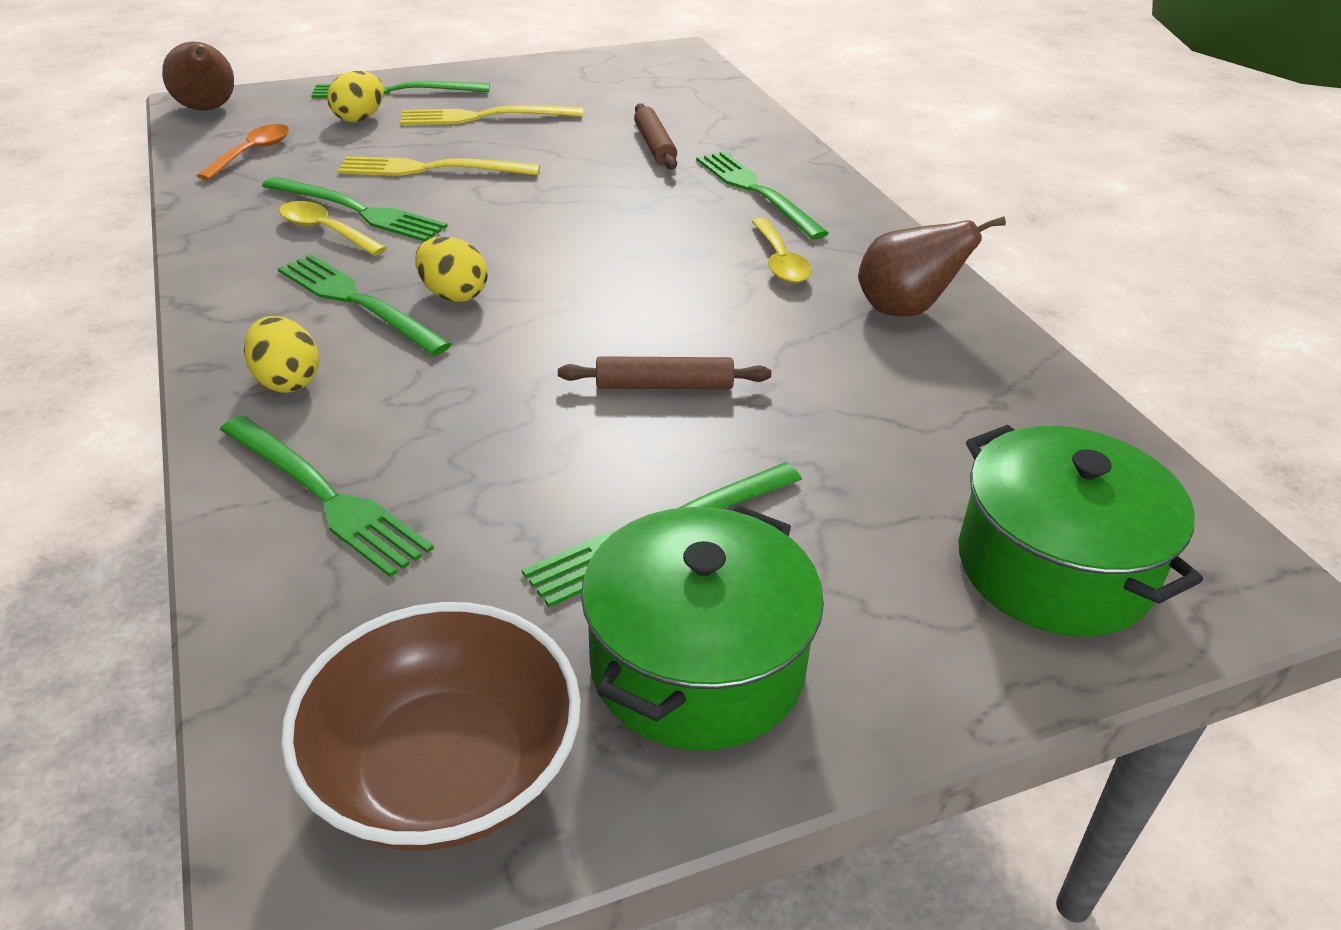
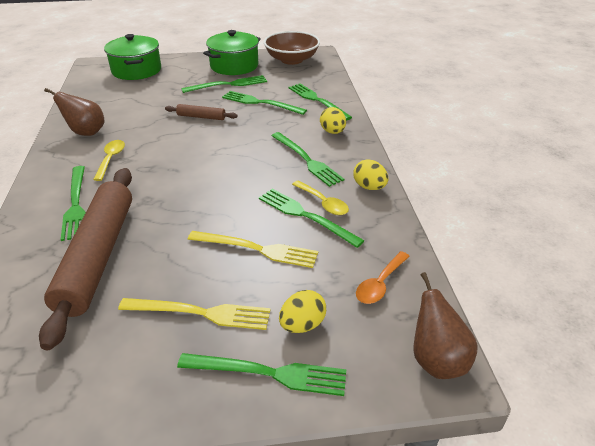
camera: 165 degrees left, 0 degrees up
(453, 295) = (265, 159): yellow egg -> yellow egg (369, 187)
(512, 460) = (261, 103): none -> green fork
(655, 145) = (97, 256): brown rolling pin -> brown rolling pin, size x2.31

